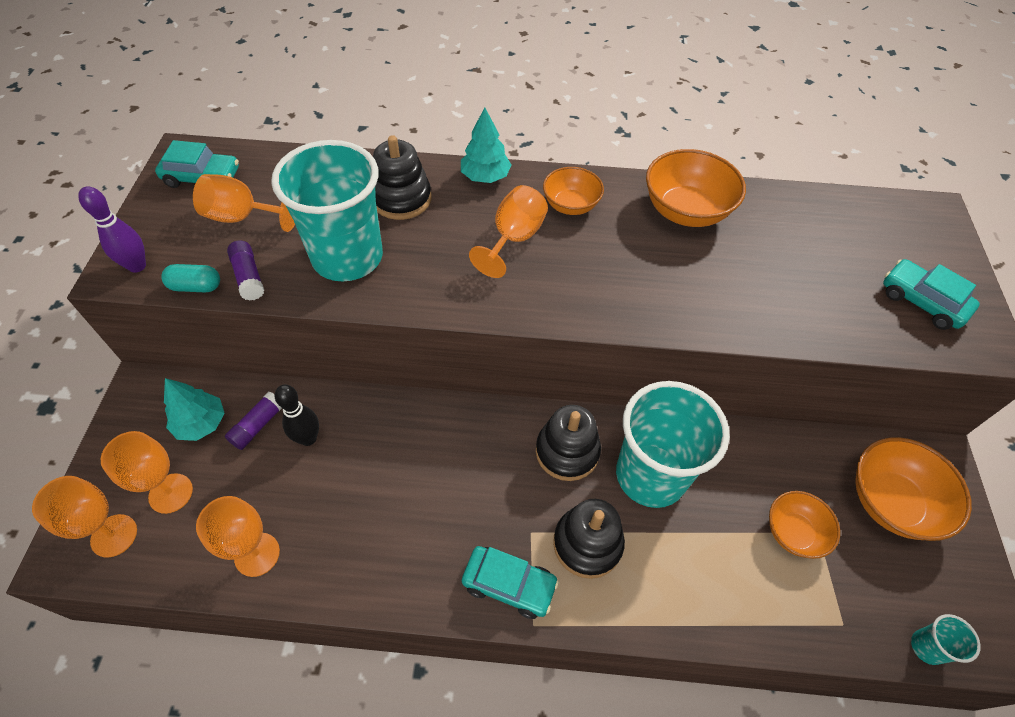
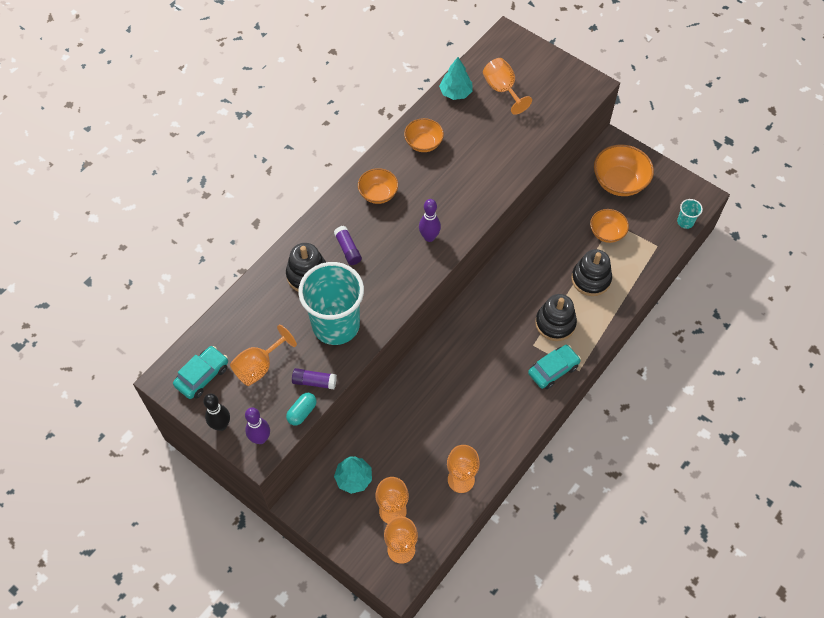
camera: 55 degrees left, 5 degrees up
(258, 425) = (377, 448): purple glue stick -> purple glue stick (348, 249)
(308, 438) = (404, 425): black bowling pin -> black bowling pin (221, 425)
(485, 177) = (322, 222): turquoise tree -> turquoise tree (455, 93)
(513, 239) = (383, 236): orange goblet -> orange goblet (502, 90)
(552, 285) = (429, 237): none -> purple bowling pin
(567, 451) = (500, 302): black stacking toy -> black stacking toy (591, 279)
(650, 475) = (539, 272): turquoise cup -> none
(685, 211) = (423, 143): orange bowl -> orange bowl, size x0.63
(922, 302) = (552, 89): turquoise car -> none

